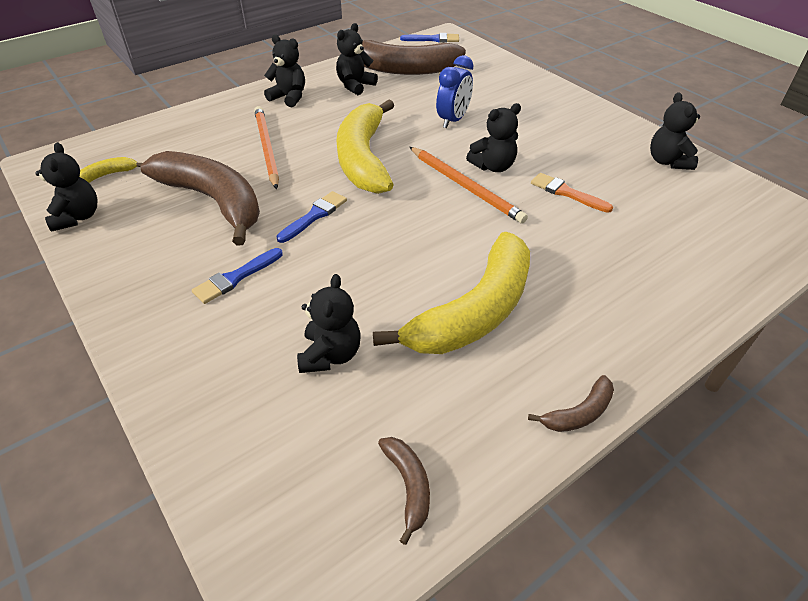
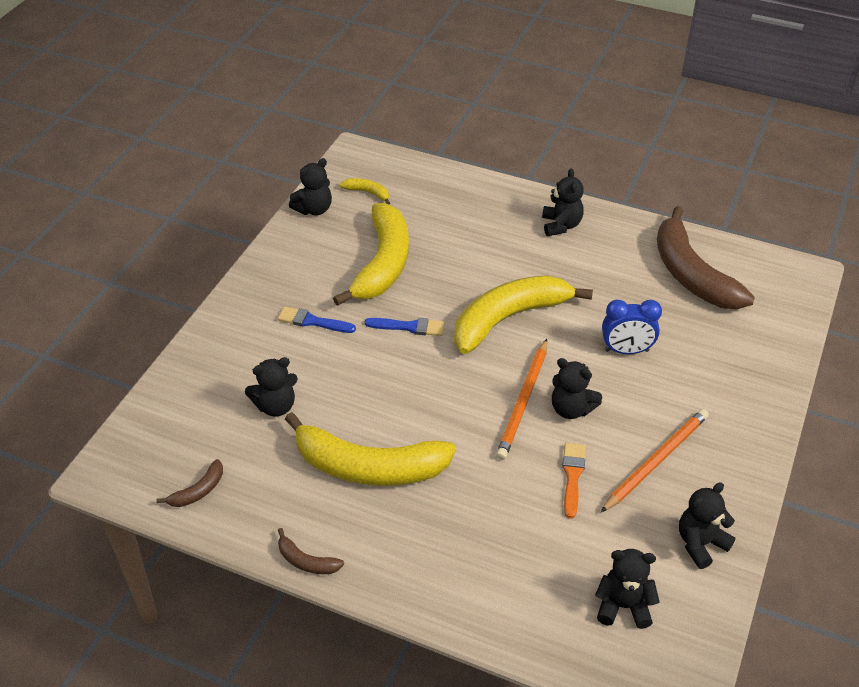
camera: 60 degrees right, 0 degrees up
(214, 201) = (382, 264): brown banana -> yellow banana
(266, 148) = (473, 254): orange pencil -> orange pencil (656, 461)
(355, 86) = (624, 256): black teddy bear -> black teddy bear (623, 606)
(433, 39) = (782, 268): blue brush -> none

